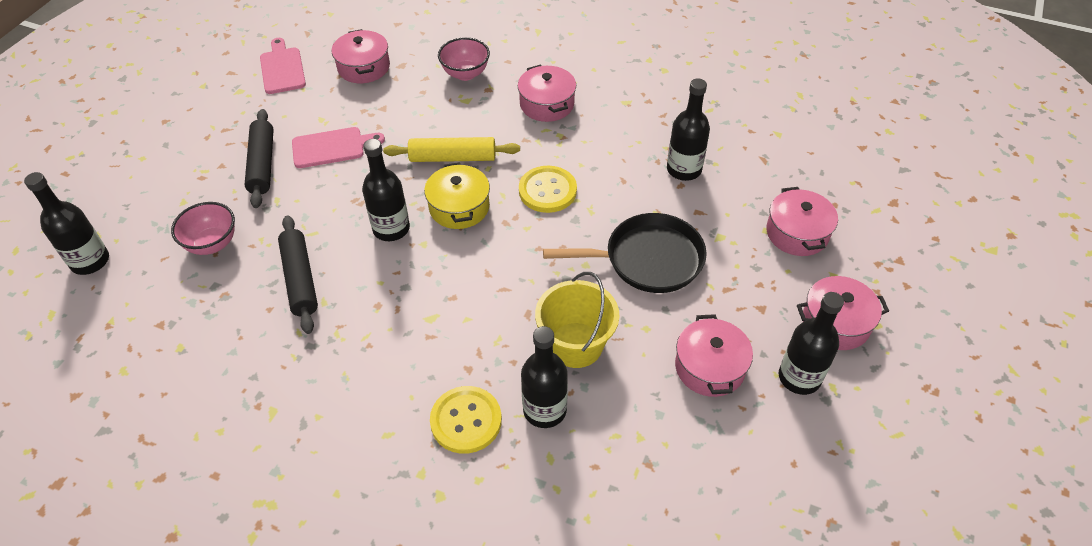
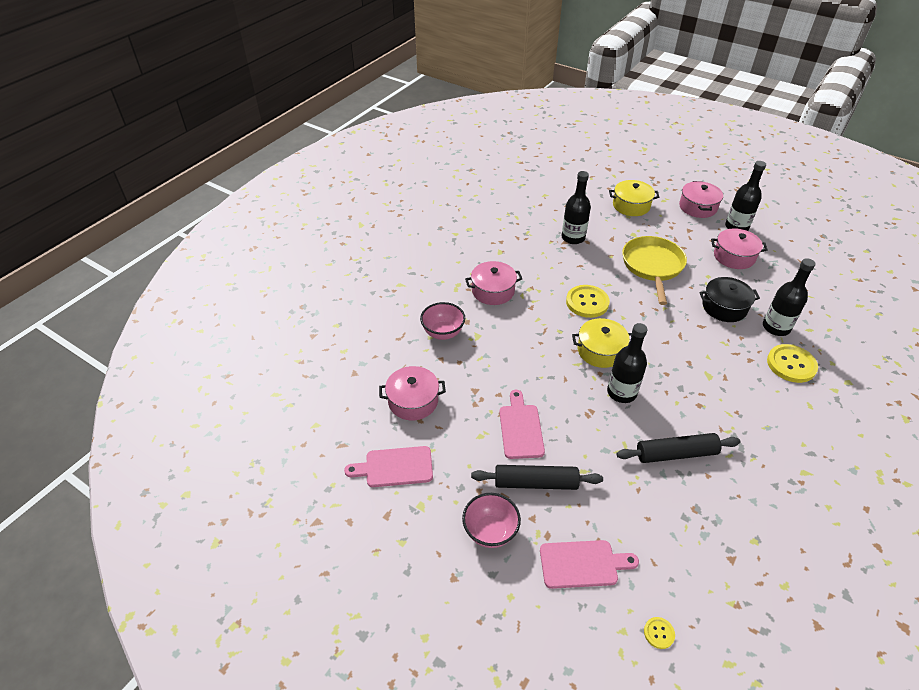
camera: 80 degrees left, 5 degrees down
(90, 261) = (659, 633): black bottle -> yellow button
(168, 204) = (582, 564): none -> pink cutting board
(212, 244) = (636, 521): pink bowl -> pink bowl (490, 531)
(453, 158) = (545, 350): yellow rolling pin -> none
(576, 345) = (724, 307): yellow bucket -> black pot
(647, 259) = (652, 266): black pan -> yellow pan
(797, 233) = (631, 205): pink pot -> yellow pot

